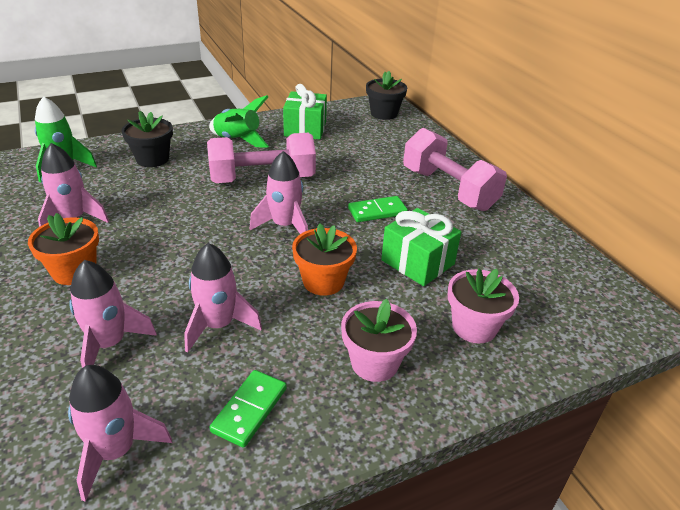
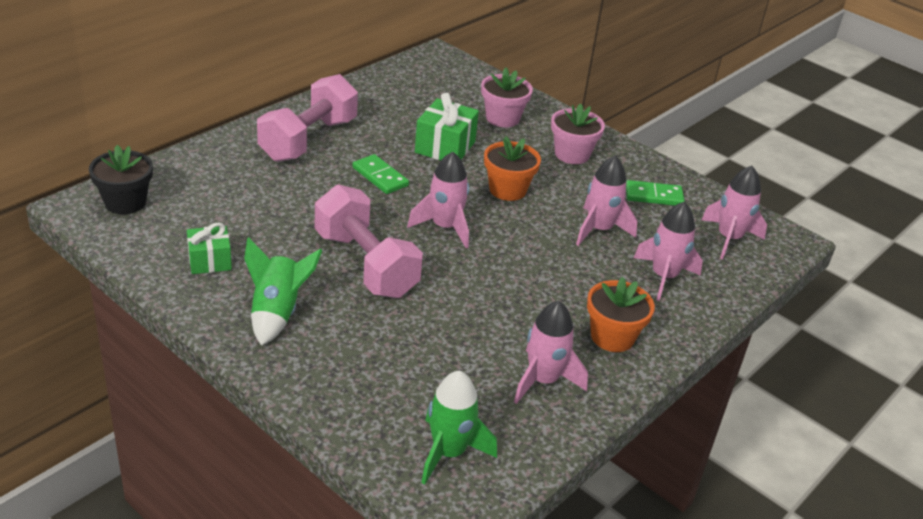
camera: 115 degrees left, 0 degrees up
(152, 159) = (375, 374): black flower pot -> none
(305, 129) = (210, 261): green gift -> green gift, size x0.66

